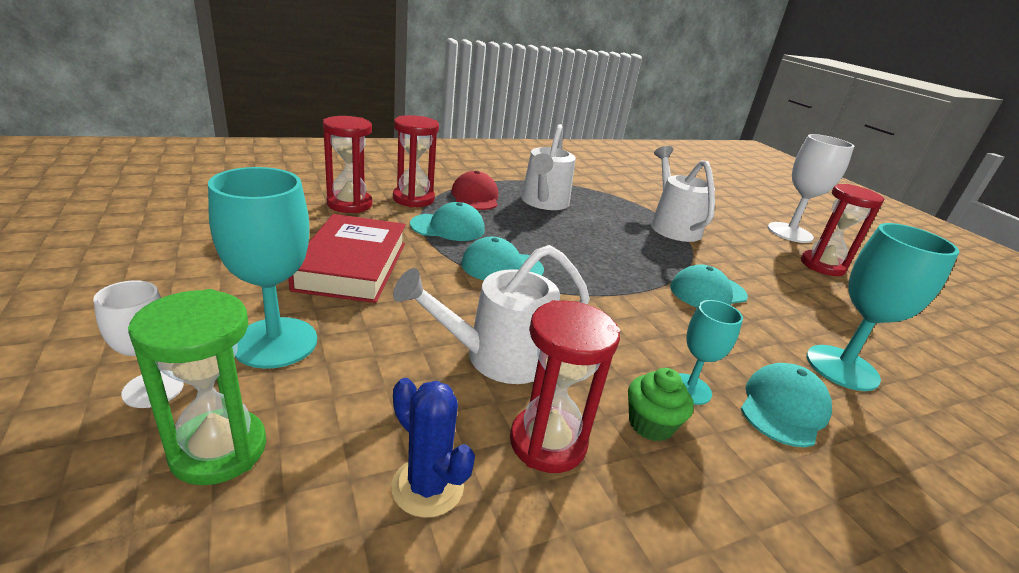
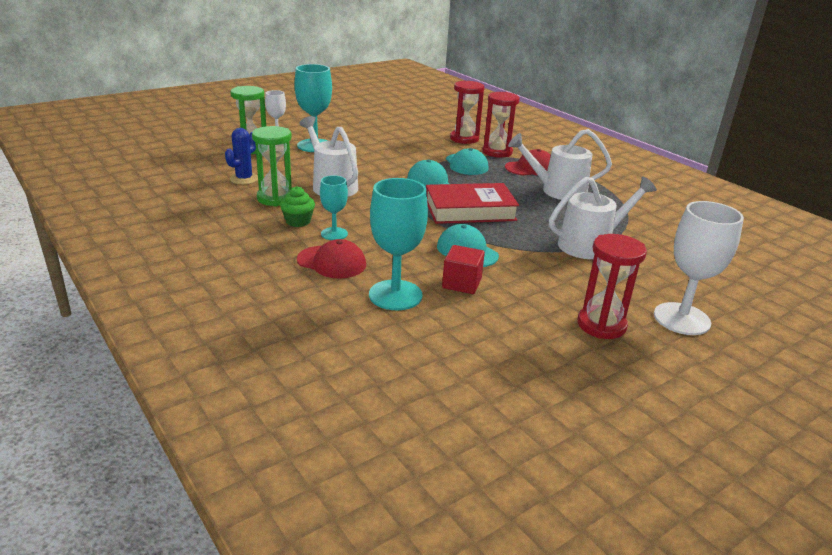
camera: 80 degrees right, 0 degrees up
(352, 265) = (391, 149): red book -> red book (469, 210)
(547, 442) = (275, 198): red hourglass -> green hourglass
(783, 408) = (332, 262): turquoise cap -> red cap
(787, 314) = (461, 283): none -> red cube

